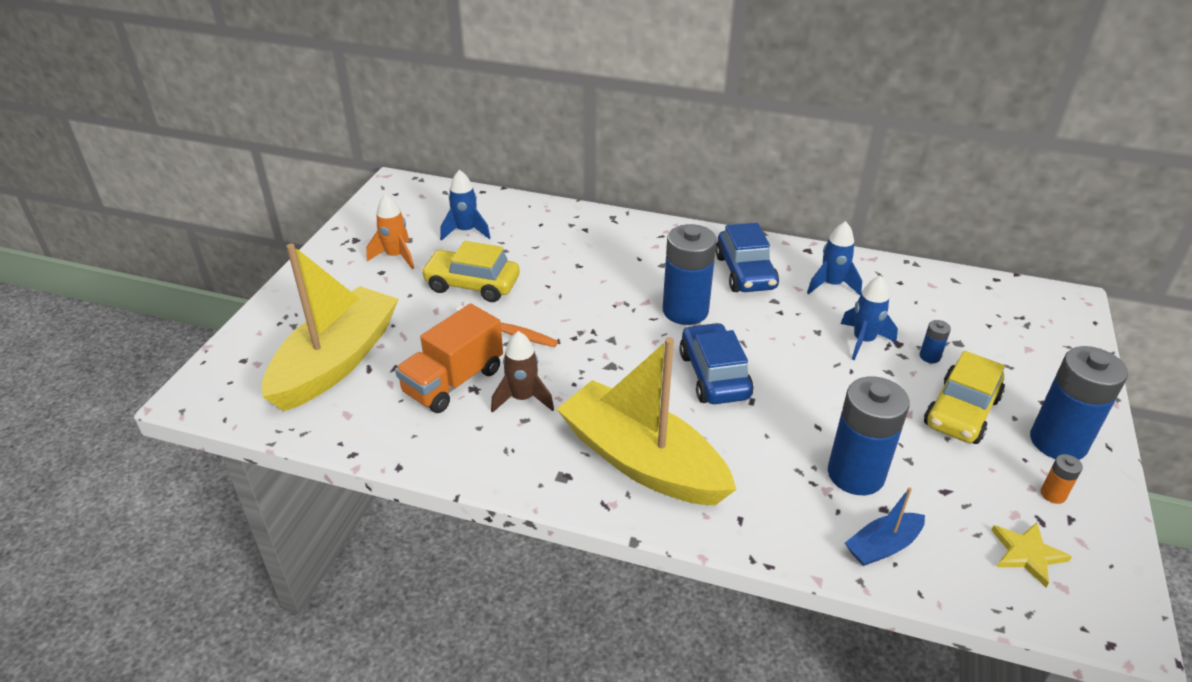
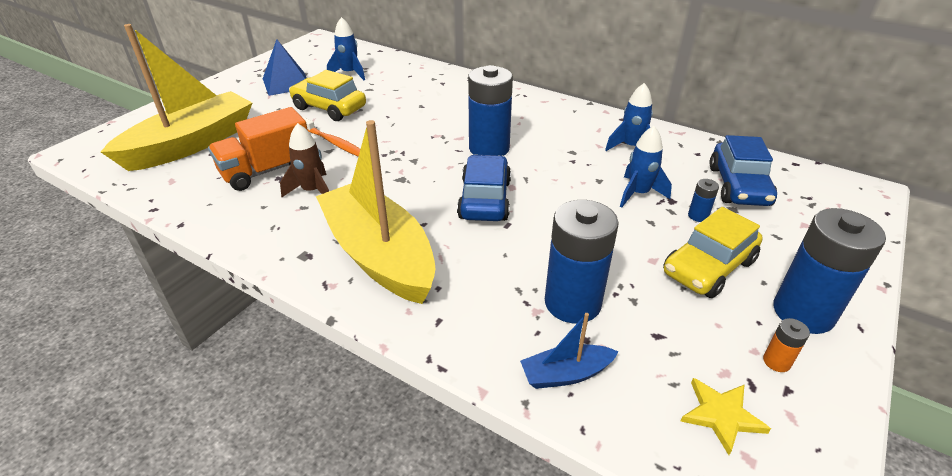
camera: 15 degrees right, 0 degrees up
(396, 256) = (286, 83): orange rocket -> blue pyramid
(745, 272) = (557, 128): blue car -> blue car (738, 186)

